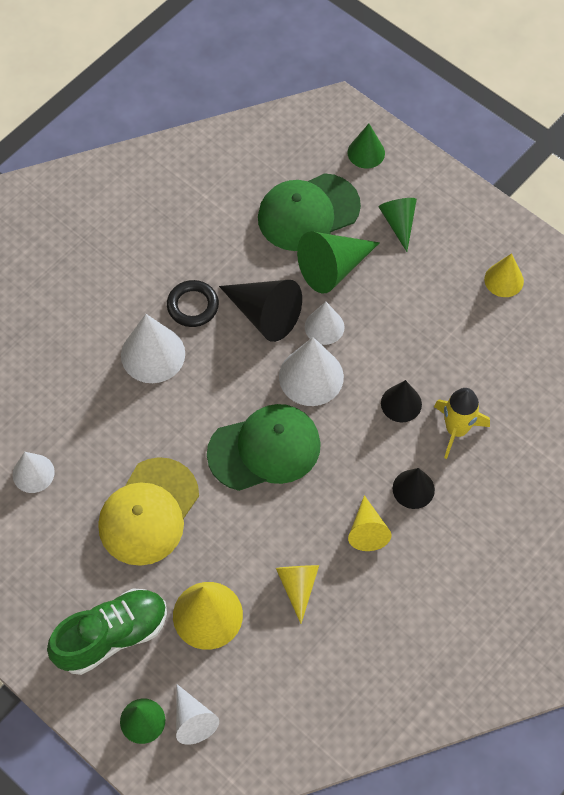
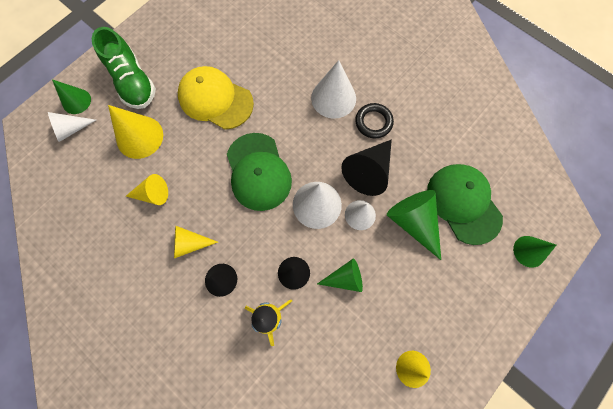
camera: 90 degrees right, 10 degrees up
(33, 473) = (247, 33): white cone -> none
(399, 223) = (461, 277): green cone -> green cone (345, 278)

